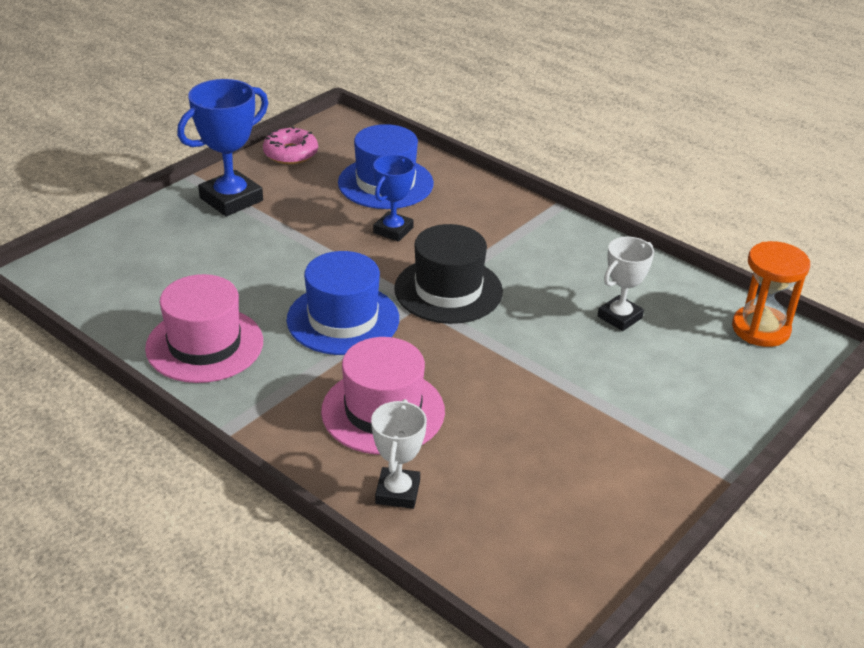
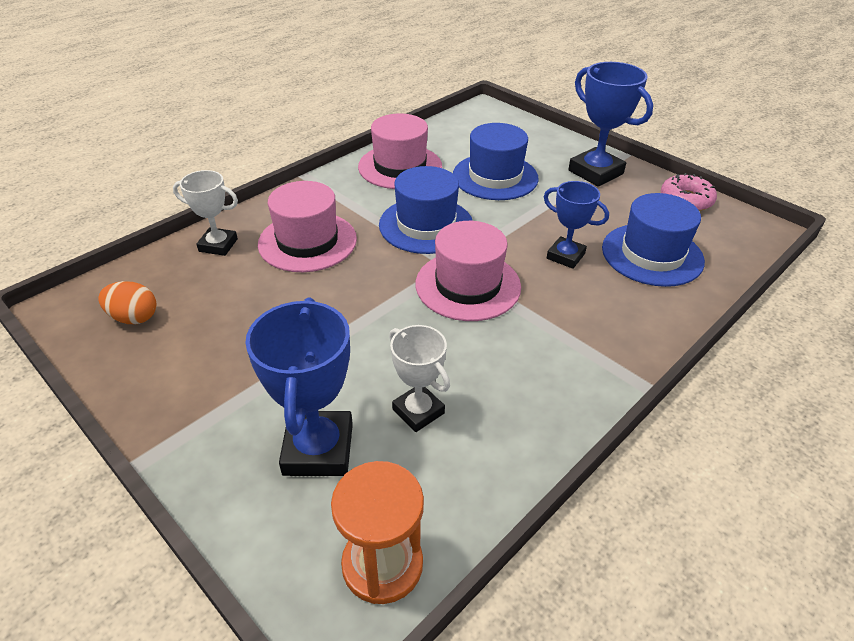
camera: 95 degrees right, 5 degrees up
(237, 268) = (495, 177): none -> blue hat
(448, 290) = (468, 285): black hat -> pink hat
(549, 538) = (134, 318): none -> orange egg
(678, 369) = (318, 449): none -> blue trophy

